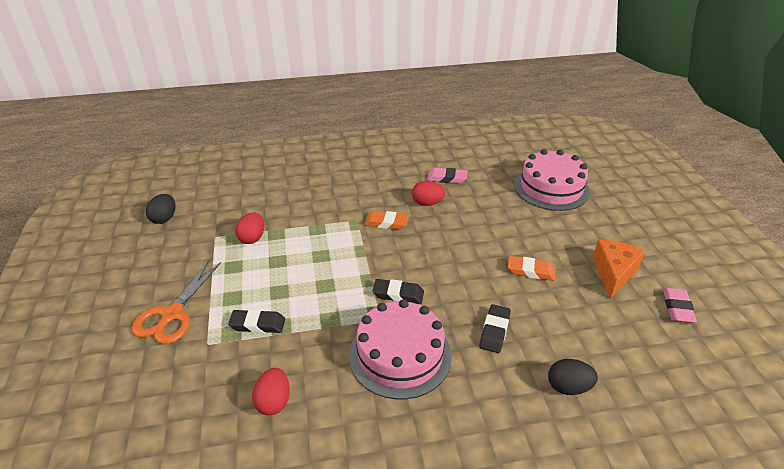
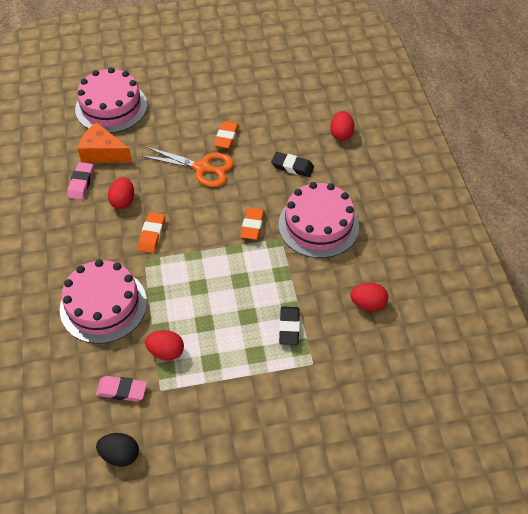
camera: 90 degrees left, 15 degrees up
(172, 314) = (278, 403): orange scissors -> orange scissors (202, 168)
(309, 200) = (103, 305): none -> pink cake
(398, 294) = (252, 226): black eraser -> orange eraser
(568, 387) = (341, 134): black egg -> red egg
(613, 273) = (230, 89): orange cheese -> orange cheese (103, 153)
(677, 308) = (268, 65): pink eraser -> pink eraser (122, 390)

